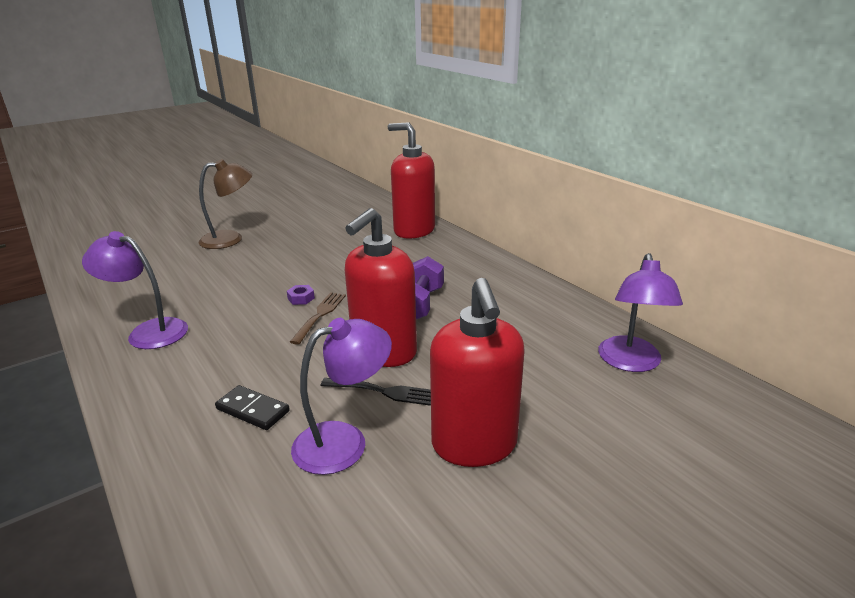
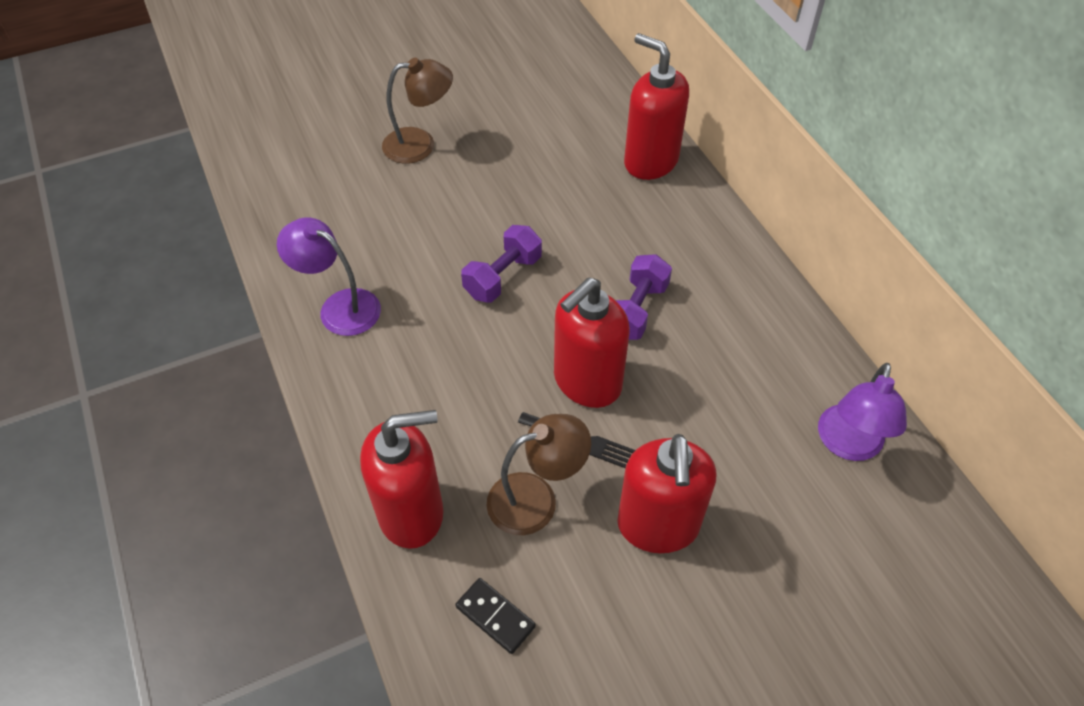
camera: 10 degrees right, 25 degrees up
(207, 473) = (412, 513): none -> red soap dispenser
(253, 410) = (451, 442): black domino -> black domino (495, 616)
(301, 298) = (503, 276): purple nut -> purple dumbbell
(320, 315) = (523, 310): brown fork -> none
(344, 441) = (536, 499): purple lamp -> brown lamp

